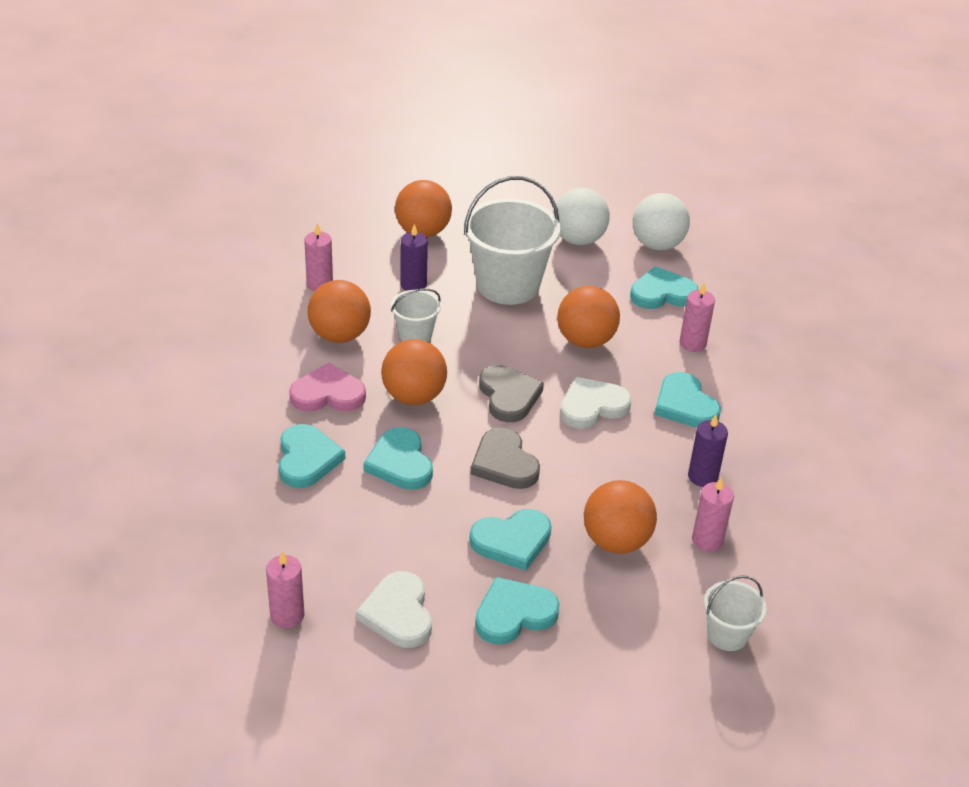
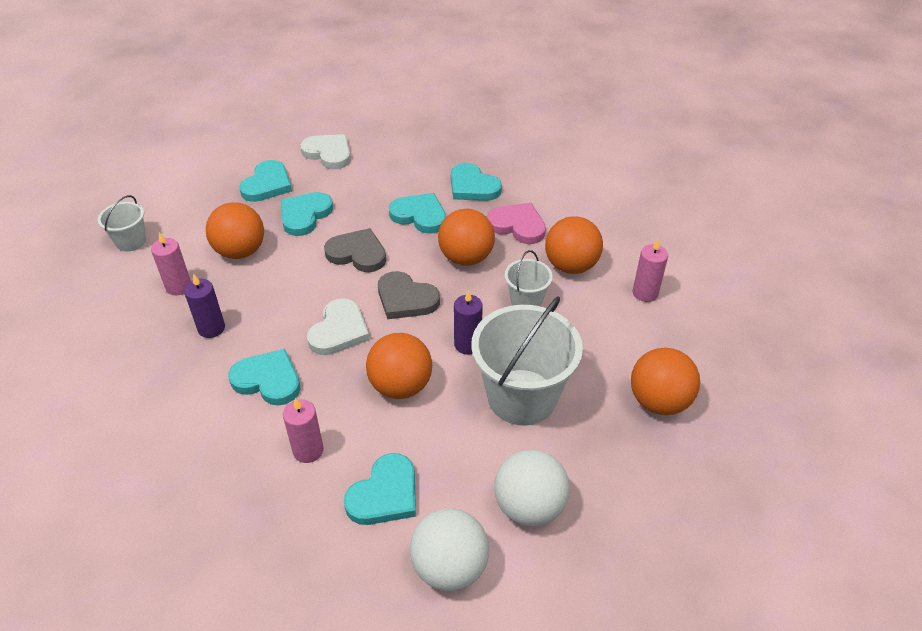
camera: 140 degrees right, 5 degrees up
(287, 615) = (381, 125): pink candle -> none
(328, 394) = (517, 225): pink heart -> pink heart turned 105 degrees counterclockwise
(413, 285) = (587, 341): purple candle -> purple candle (467, 344)

